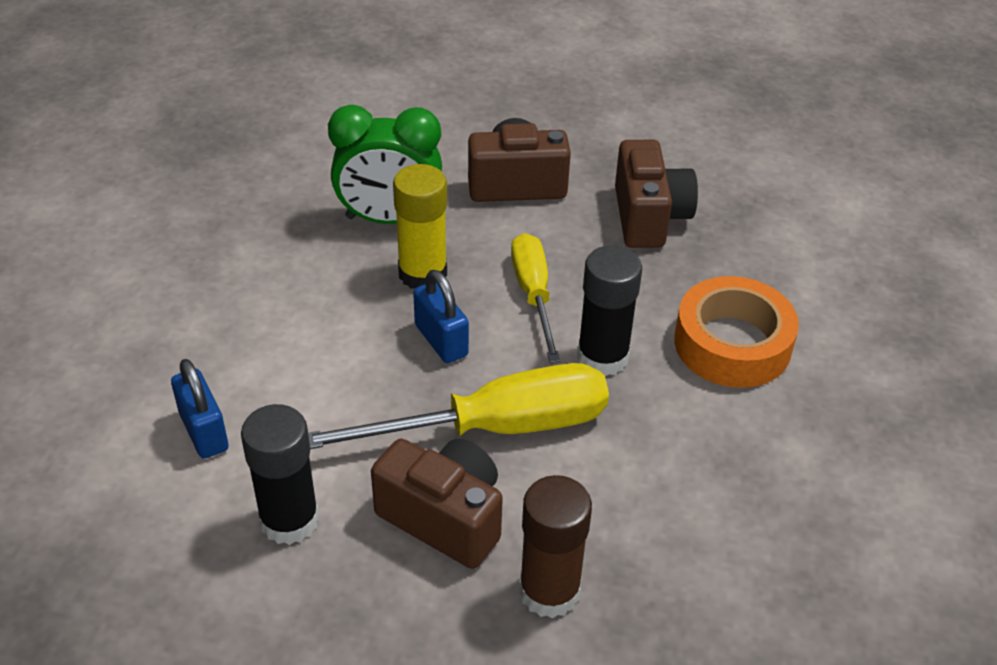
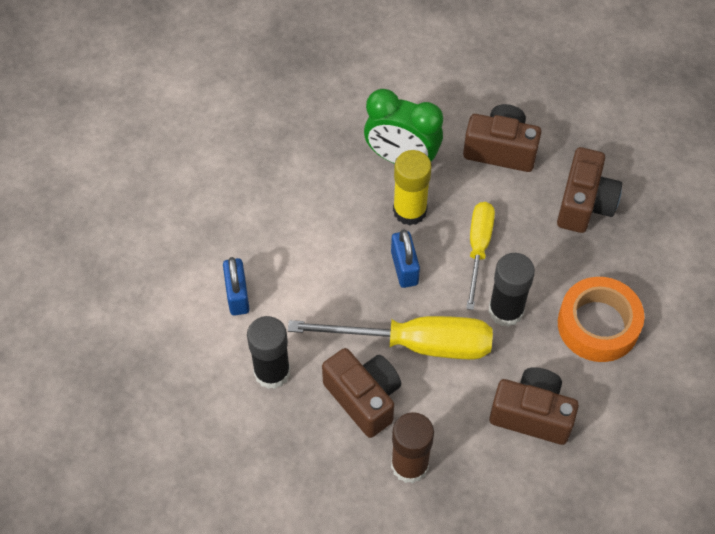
camera: 20 degrees right, 15 degrees up
(697, 474) = (532, 414): none -> brown camera

